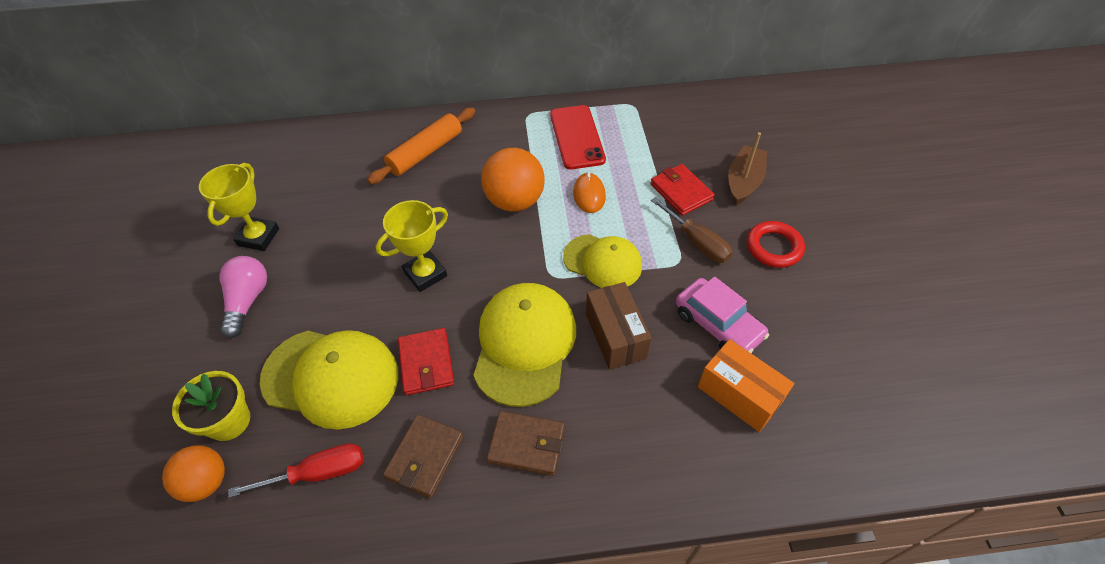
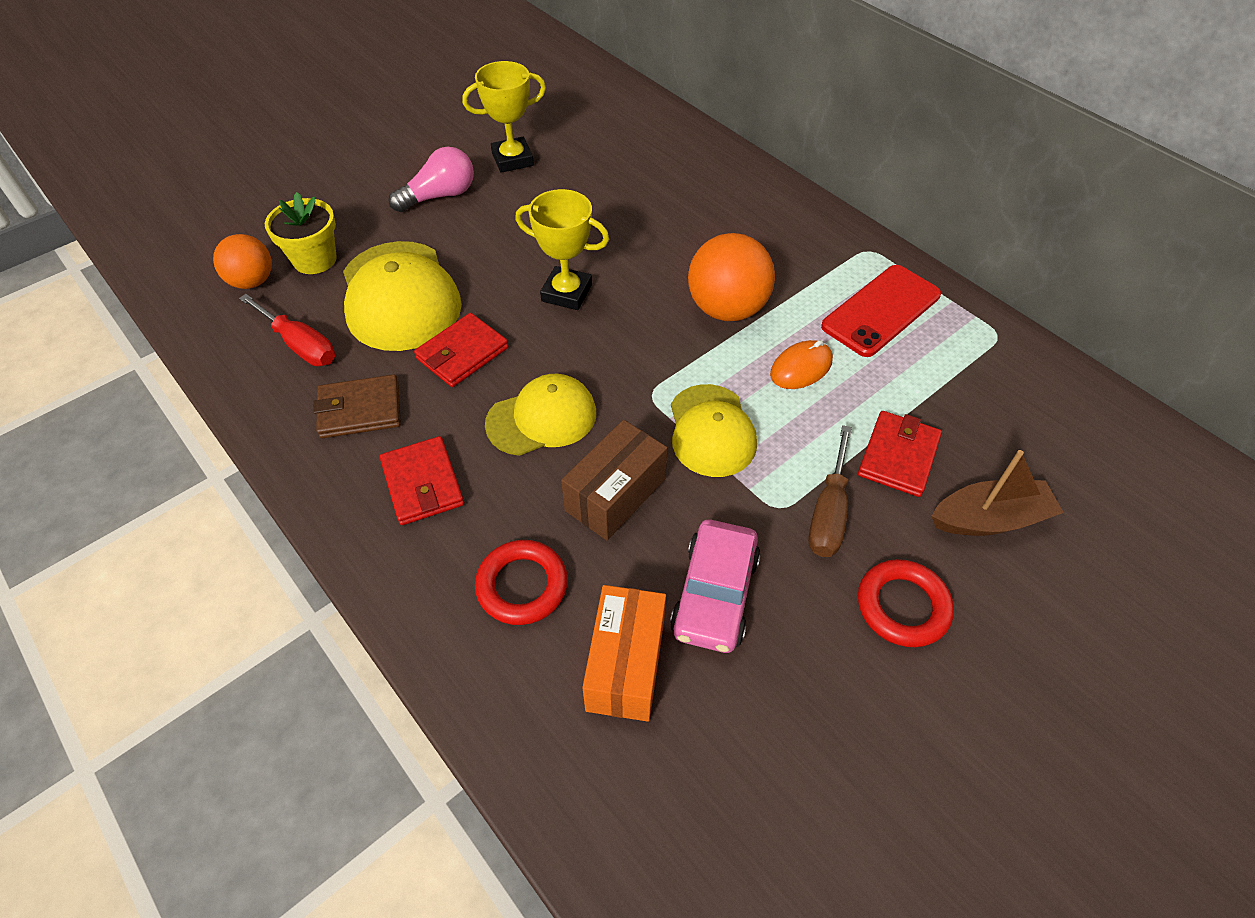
camera: 55 degrees right, 0 degrees up
(425, 152) = (724, 204): orange rolling pin -> none
(524, 344) = (542, 418): yellow cap -> yellow cap, size x0.66
(526, 444) = (423, 483): brown wallet -> red wallet
(650, 423) = (522, 585): none -> red ring

